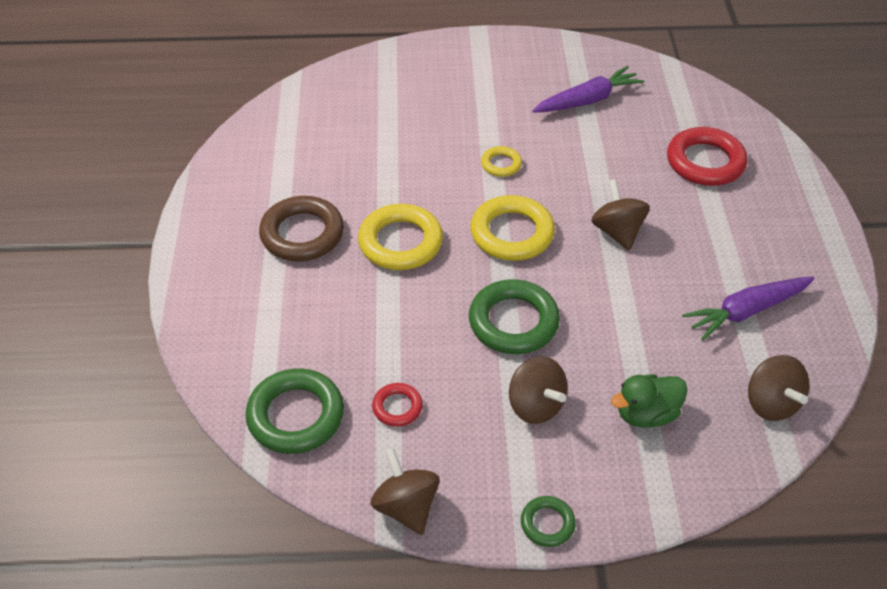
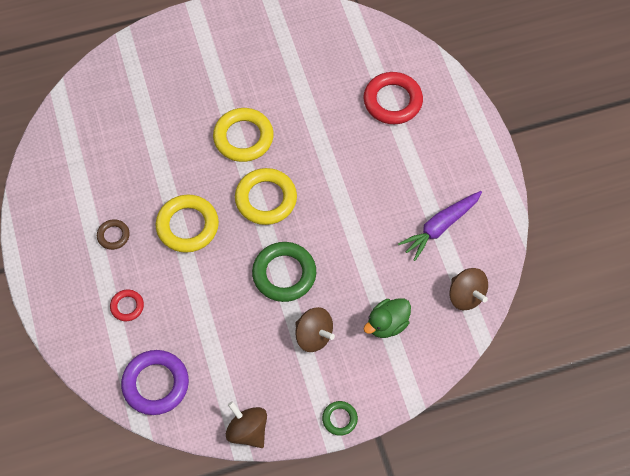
camera: 15 degrees left, 15 degrees up
(296, 416) = (155, 384): green ring -> purple ring
(302, 234) = (113, 236): brown ring -> brown ring, size x0.52
(397, 407) = (222, 360): red ring -> red ring (127, 306)
(501, 164) = (243, 138): yellow ring -> yellow ring, size x1.92
(587, 100) = (295, 60): purple carrot -> none
(617, 232) = (340, 180): brown spinning top -> none

